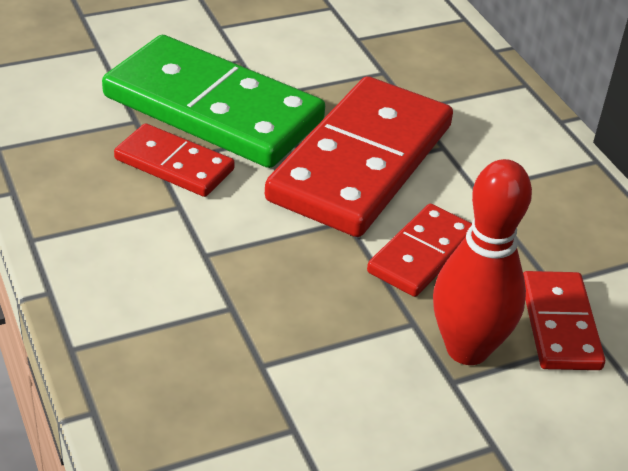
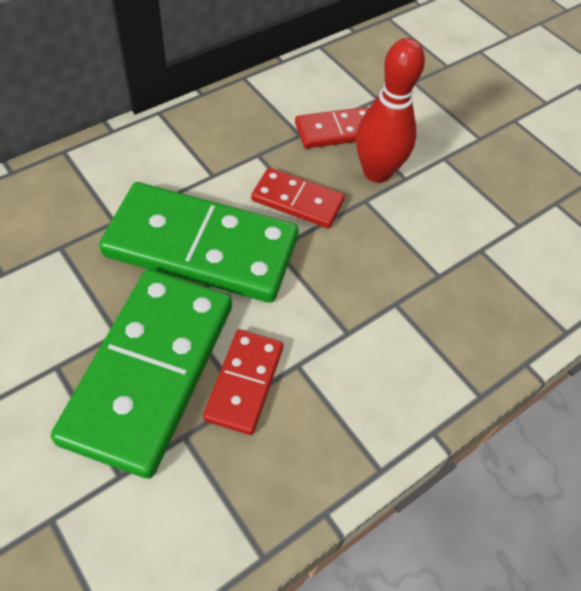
camera: 105 degrees left, 15 degrees up
(361, 163) = (202, 247): red domino -> green domino

